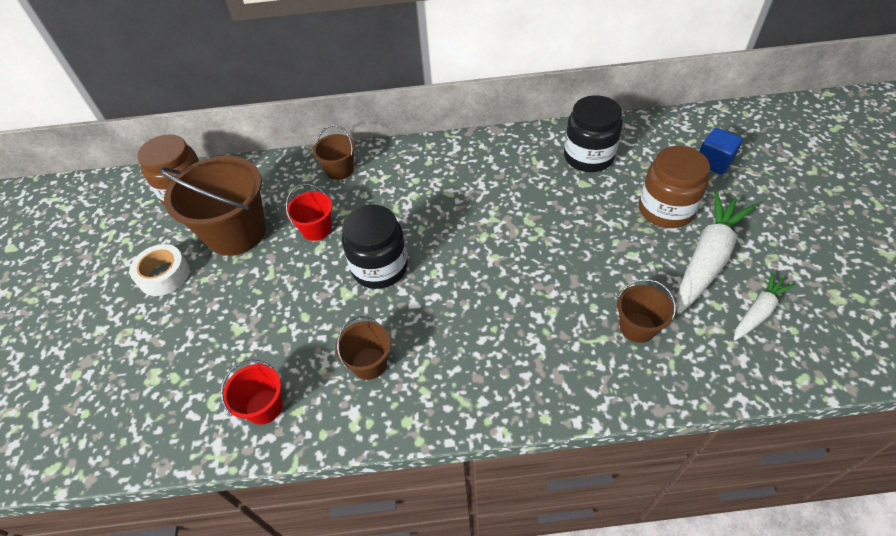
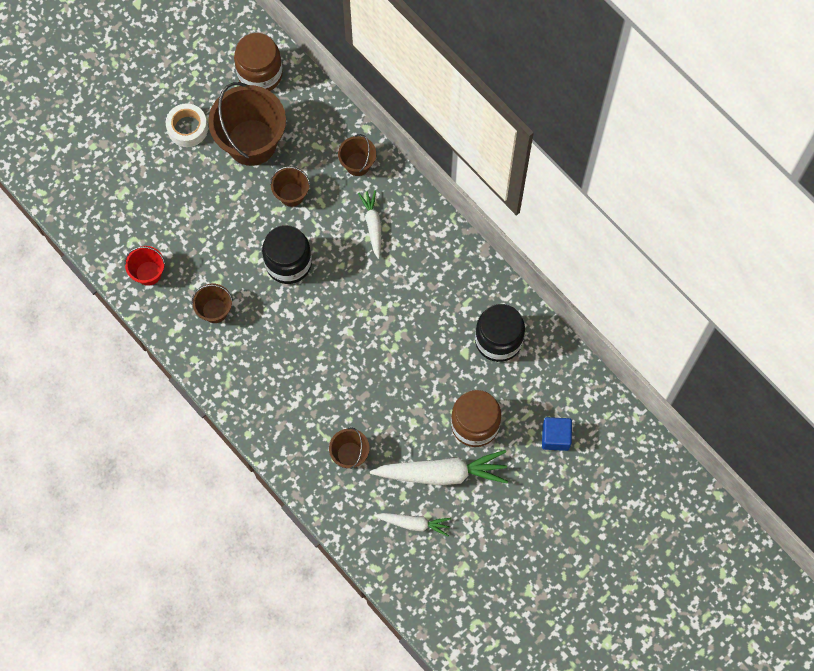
camera: 50 degrees right, 20 degrees up
(316, 229) = (291, 194): red bucket -> brown bucket
(405, 187) = (373, 225): none -> white carrot

